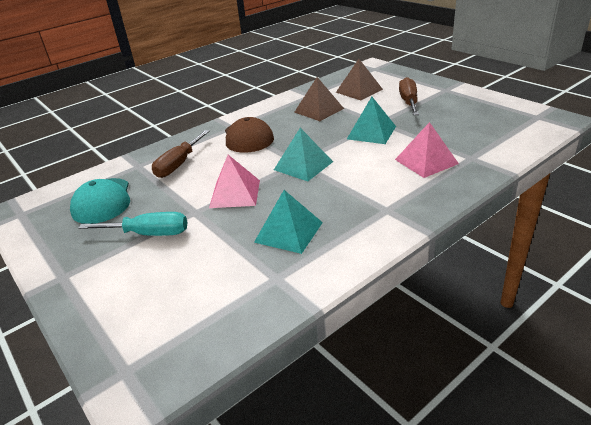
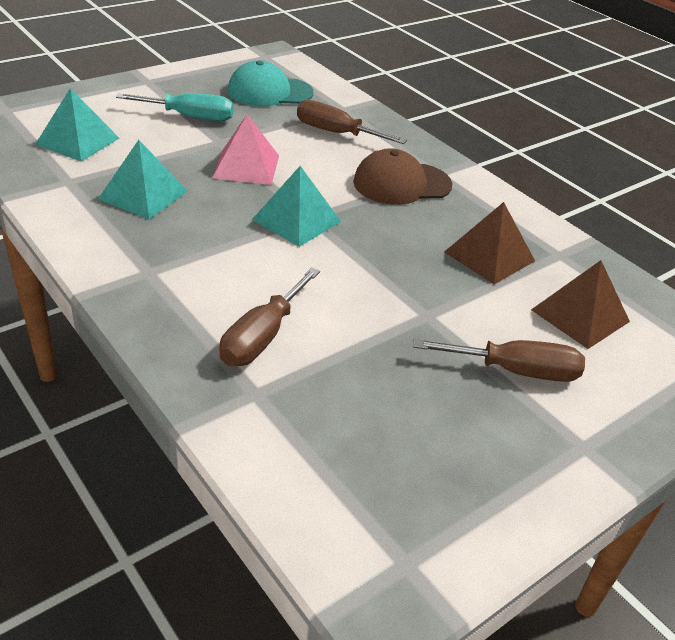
camera: 85 degrees right, 5 degrees up
(149, 234) = (190, 117): turquoise screwdriver -> turquoise screwdriver turned 90 degrees counterclockwise
(371, 132) = (386, 298): turquoise pyramid -> turquoise pyramid (77, 141)
(426, 161) = (262, 337): pink pyramid -> brown screwdriver

